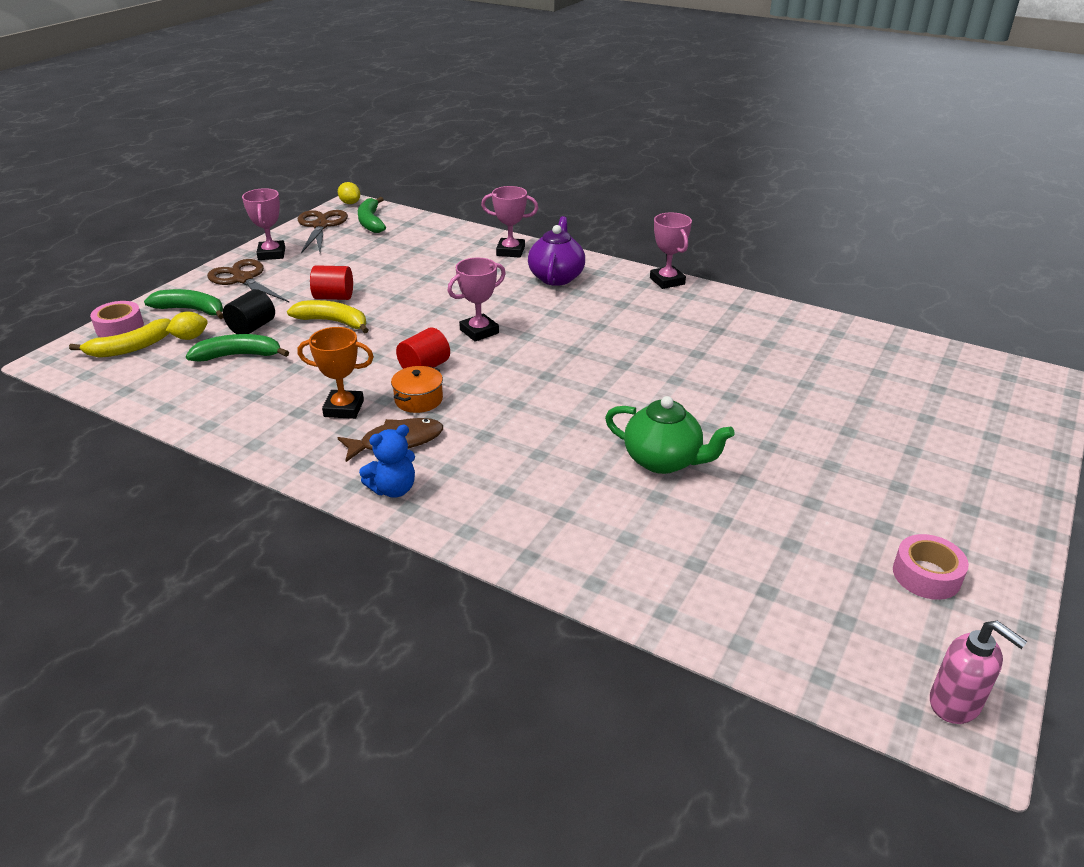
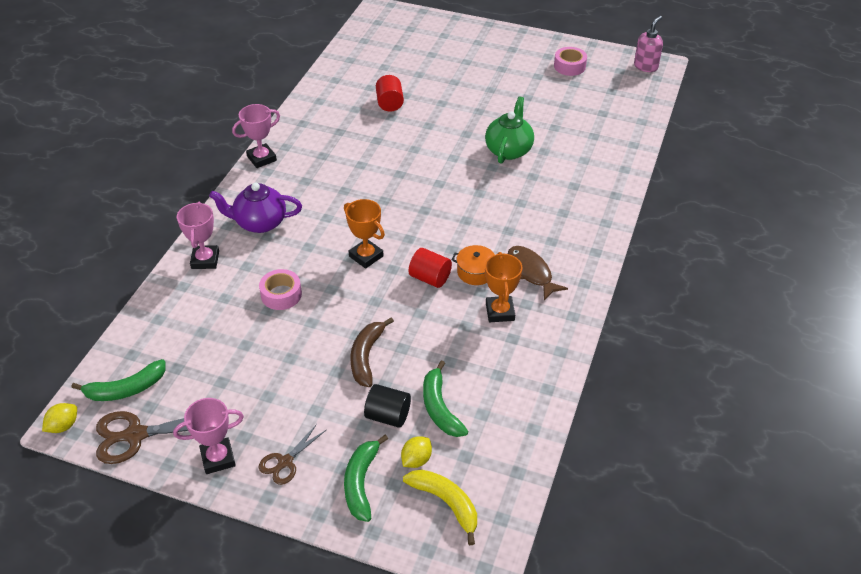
camera: 100 degrees left, 10 degrees up
(120, 327) = (408, 534): pink tape -> pink tape (281, 295)
(190, 337) = (416, 460): yellow lemon -> yellow lemon turned 75 degrees clockwise
(243, 279) = (285, 462): brown scissors -> brown scissors, size x0.62
(333, 322) = (366, 357): yellow banana -> brown banana
(334, 297) = (317, 370): red cylinder -> red cylinder (389, 103)
(393, 489) = (581, 263): blue teddy bear -> none
(479, 331) = (366, 256): pink trophy -> orange trophy

